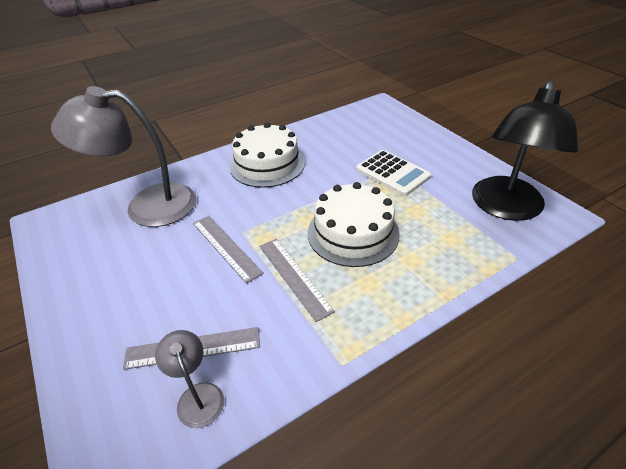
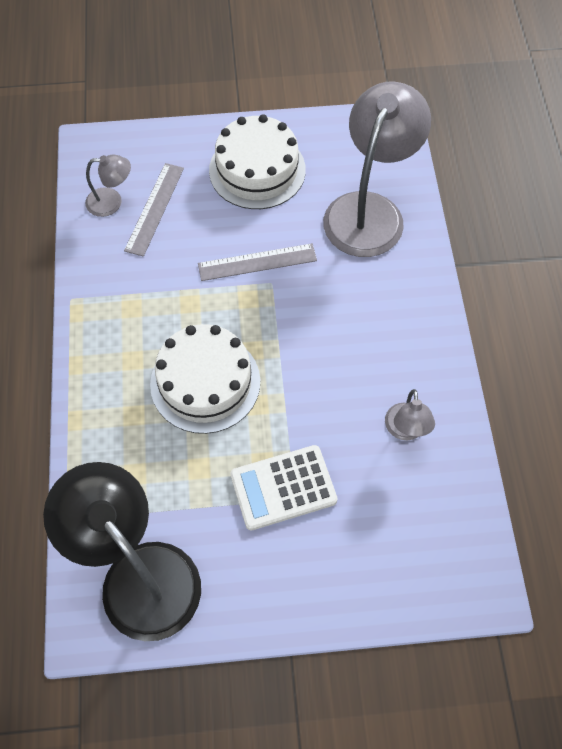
camera: 115 degrees right, 20 degrees up
(267, 164) = (388, 351): white cake -> white cake (257, 170)
(294, 277) = (180, 303): grey ruler -> none
(316, 144) = (405, 430): none -> grey lamp

